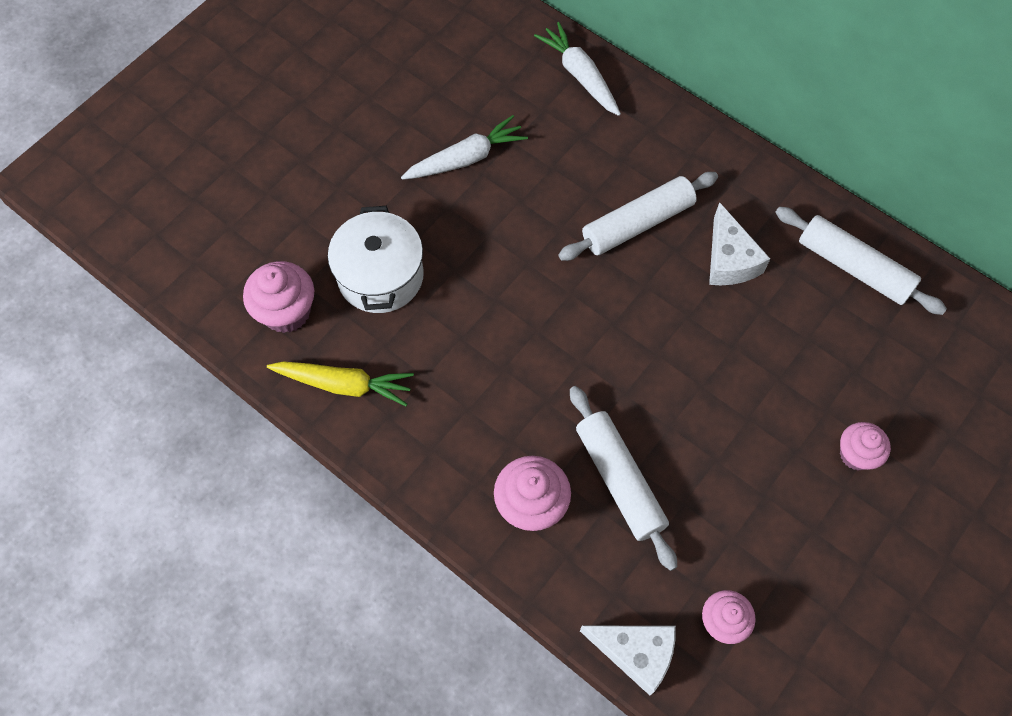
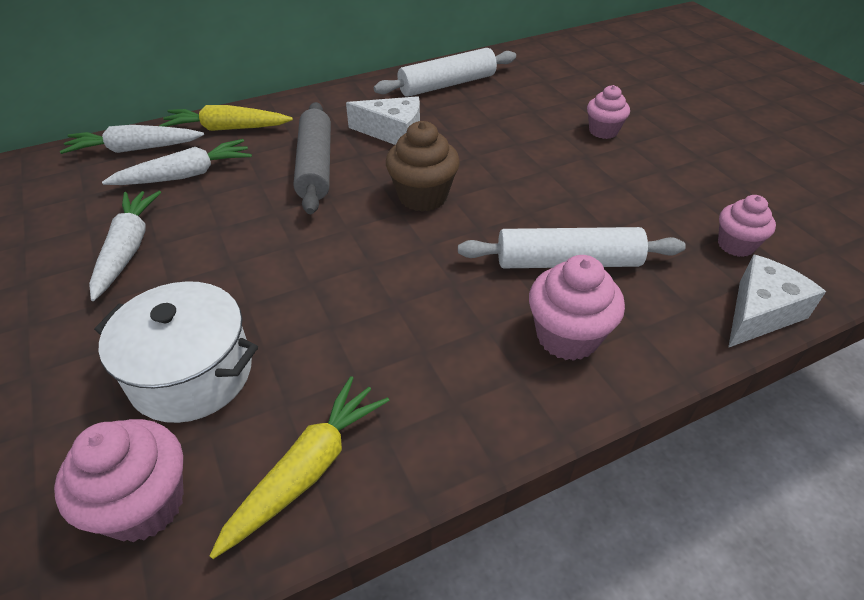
camera: 65 degrees left, 20 degrees down
(568, 135) = (186, 175): none -> white carrot
(637, 224) = (316, 166): white rolling pin -> grey rolling pin
(644, 330) = (423, 196): none -> brown cupcake
(650, 122) = (227, 129): none -> yellow carrot

